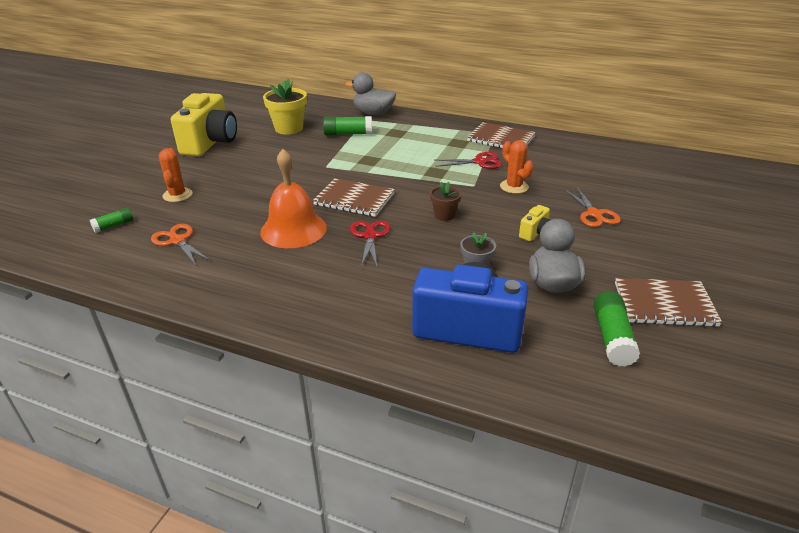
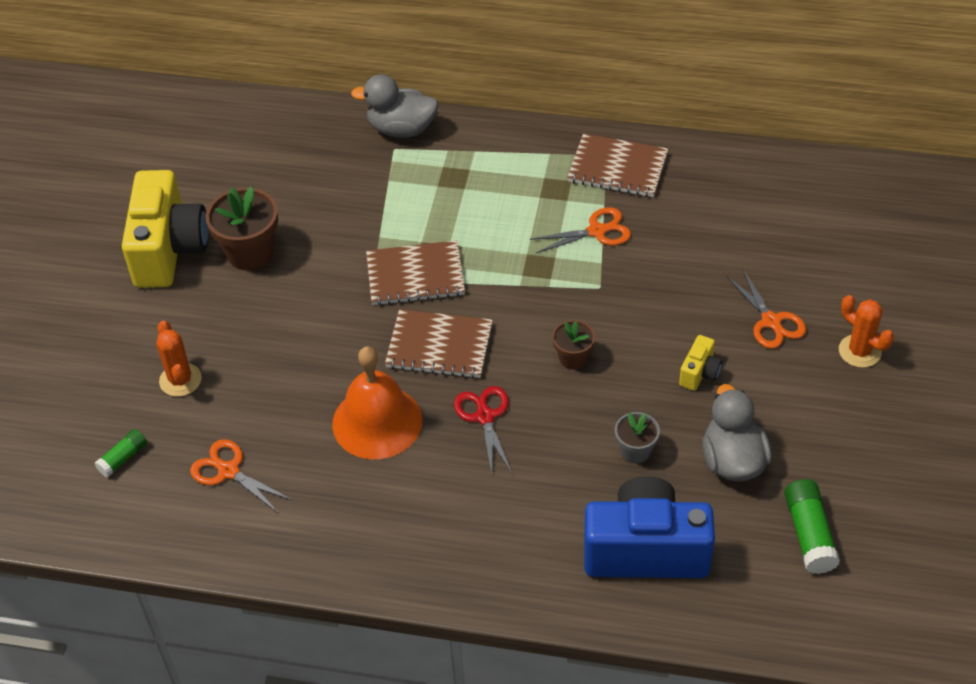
camera: 10 degrees left, 15 degrees up
(257, 149) = (250, 252): none -> brown flower pot
(289, 128) = (279, 192): yellow flower pot -> none
(348, 134) = (378, 192): green glue stick -> none
(479, 162) = (596, 231): red scissors -> orange scissors
(514, 187) = (656, 281): orange cactus -> orange cactus (859, 351)
(664, 304) = (865, 471): brown notebook -> brown notebook (415, 275)

